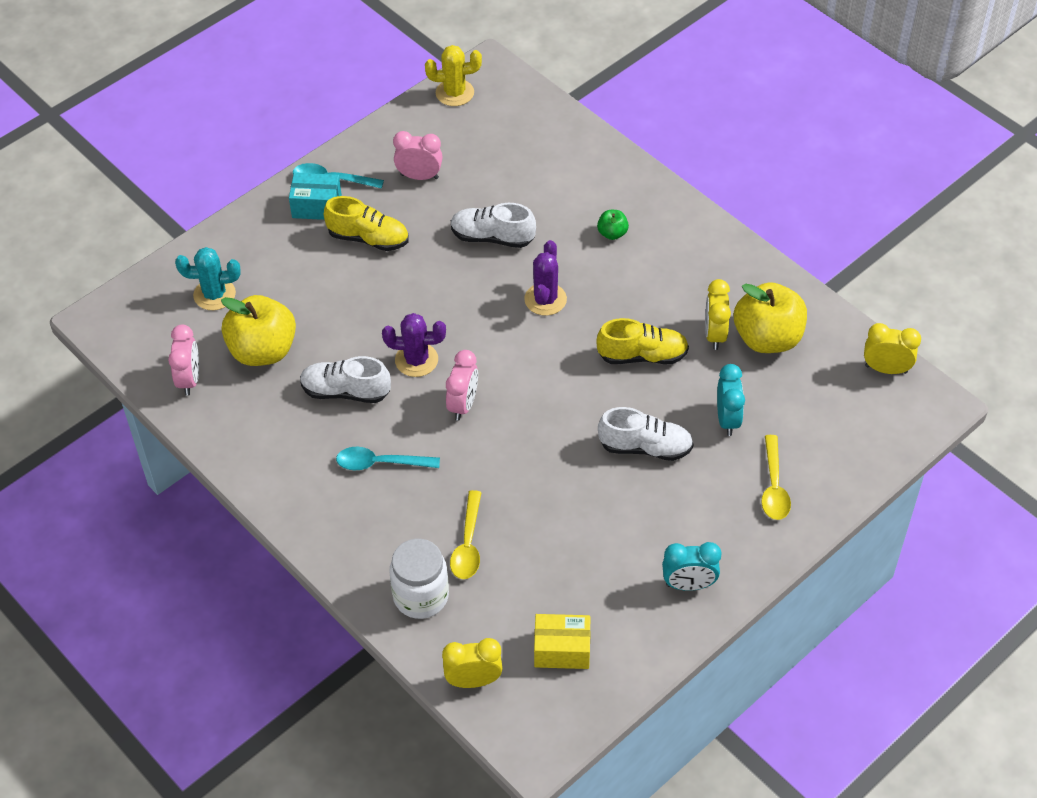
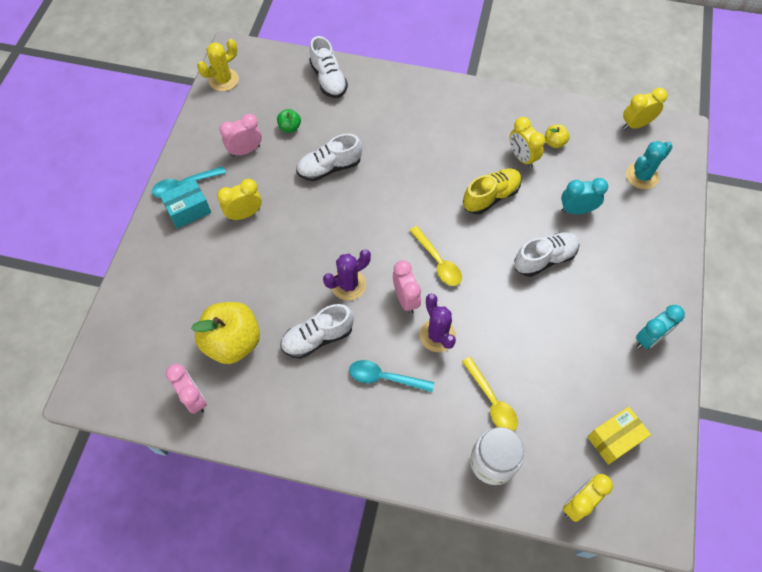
camera: 35 degrees left, 10 degrees up
(214, 294) = (162, 319): turquoise cactus -> turquoise cactus (642, 176)
(368, 238) = (244, 214): yellow shoe -> yellow clock
(380, 463) = (385, 377): turquoise spoon -> turquoise spoon turned 45 degrees clockwise
(545, 299) = (399, 192): purple cactus -> purple cactus (437, 335)
(568, 146) = (328, 79): none -> white shoe
(612, 233) = (404, 124): green apple -> green apple (290, 127)
(727, 419) = (576, 210): turquoise clock -> turquoise clock turned 60 degrees counterclockwise
(767, 338) = (554, 142): yellow apple -> yellow apple, size x0.45
(774, 486) = (640, 239): yellow spoon -> yellow spoon (438, 262)

